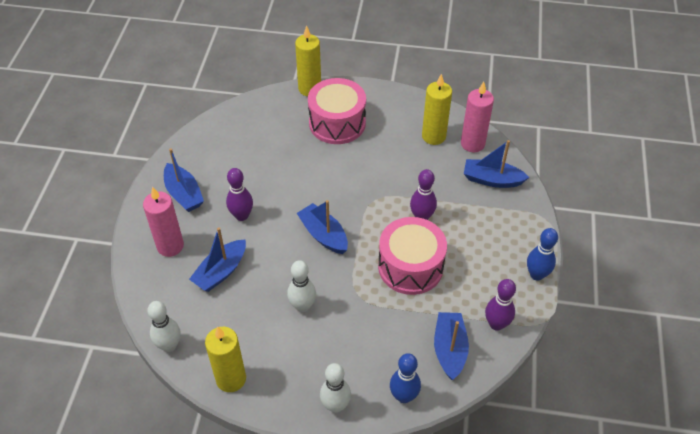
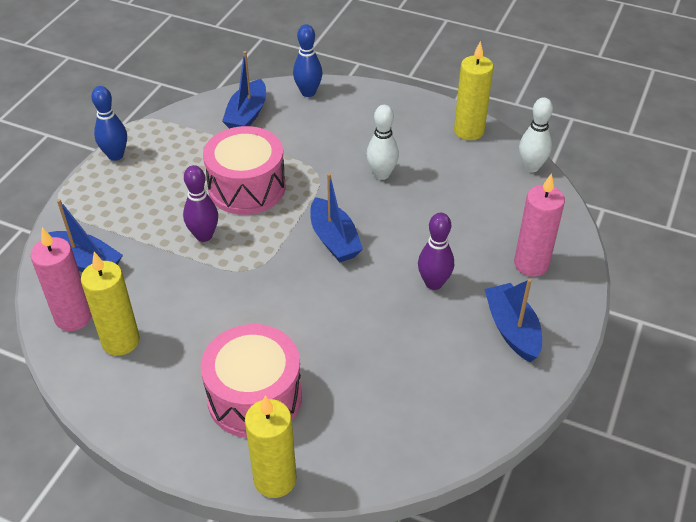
camera: 165 degrees left, 5 degrees down
(221, 272) = (469, 224): blue boat -> none
(335, 405) = (373, 97): white bowling pin -> none
(496, 324) = (189, 124): purple bowling pin -> none

